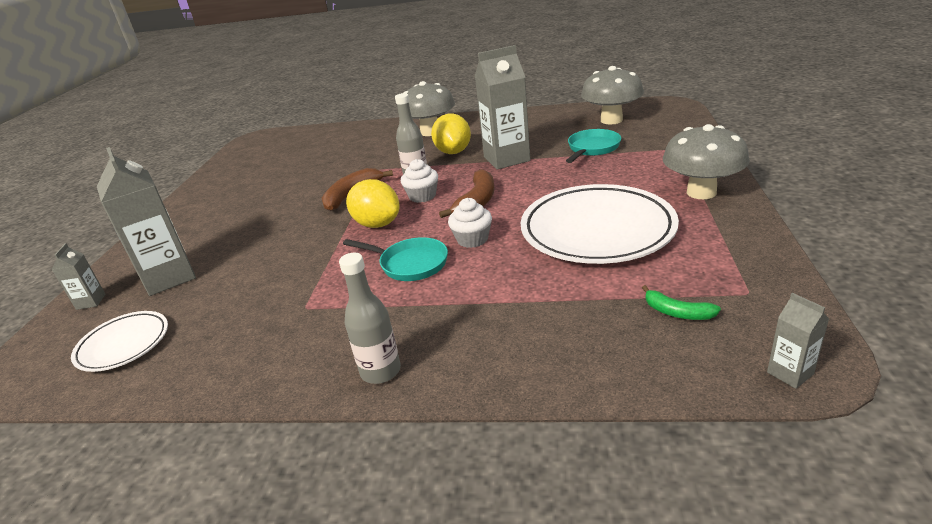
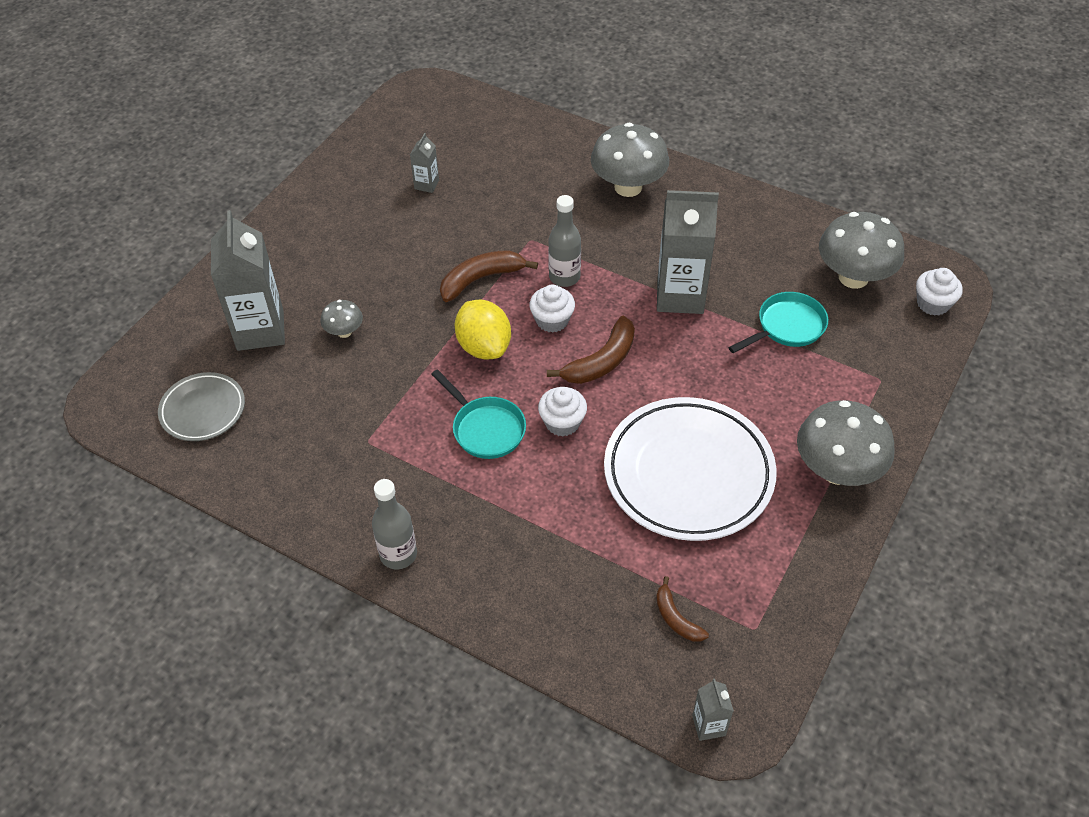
camera: 20 degrees right, 20 degrees up
(91, 302) = (184, 331): grey carton -> grey carton (426, 185)
(123, 344) = (203, 410): white plate -> grey plate
(250, 254) = (344, 332): none -> grey mushroom
(453, 152) = (630, 248): yellow lemon -> none
(671, 114) = (933, 304): none -> white cupcake
(677, 312) = (676, 618): green banana -> brown banana

